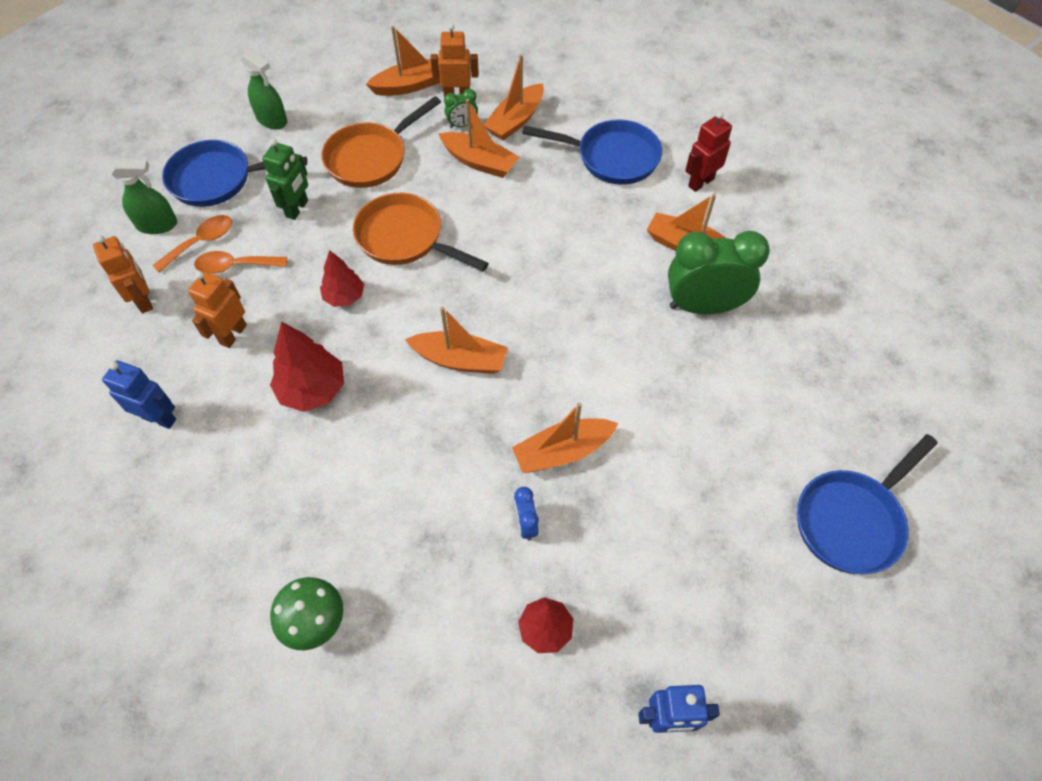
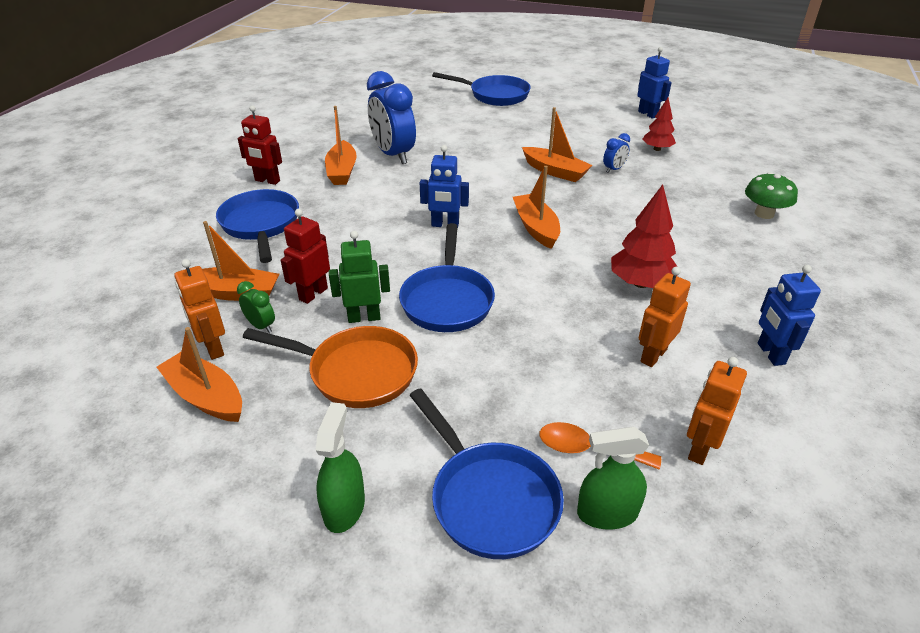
camera: 120 degrees left, 20 degrees down
(157, 225) = (607, 513): green spray bottle -> green spray bottle turned 60 degrees counterclockwise
(233, 334) = (653, 355): orange robot -> orange robot turned 135 degrees clockwise
(235, 266) = (587, 400): orange spoon -> none
(297, 209) = (474, 393): green robot -> green robot (364, 317)
(344, 297) = (543, 307): red tree -> none
(405, 238) = (447, 300): orange pan -> blue pan
(479, 162) = (313, 294): orange boat -> red robot
(519, 287) = (445, 225): none -> blue robot
(703, 306) = (393, 155): green clock -> blue clock

